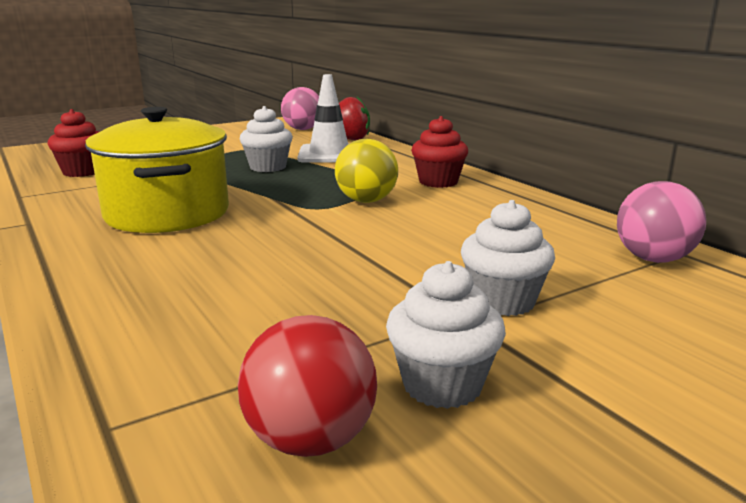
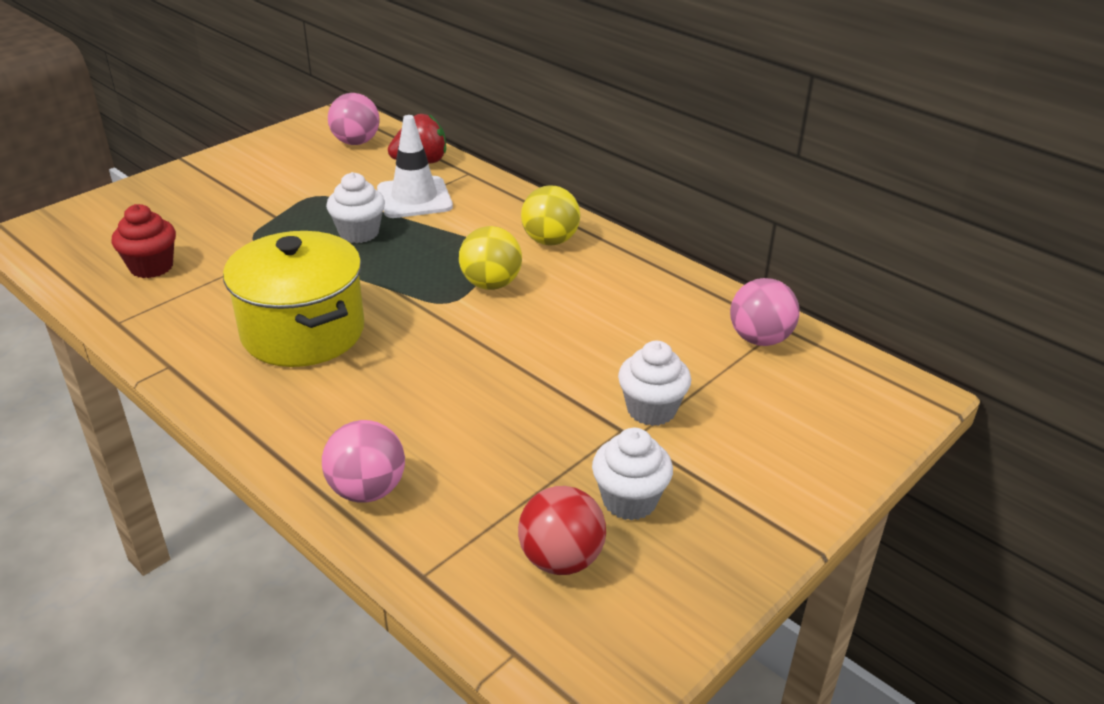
camera: 15 degrees left, 15 degrees up
(118, 330) = (367, 490): none -> pink ball
(438, 182) = (550, 241): red cupcake -> yellow ball

